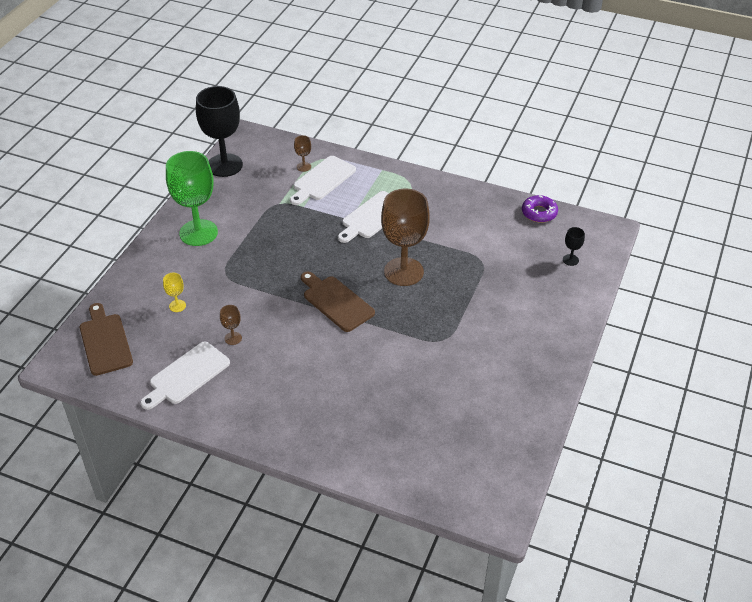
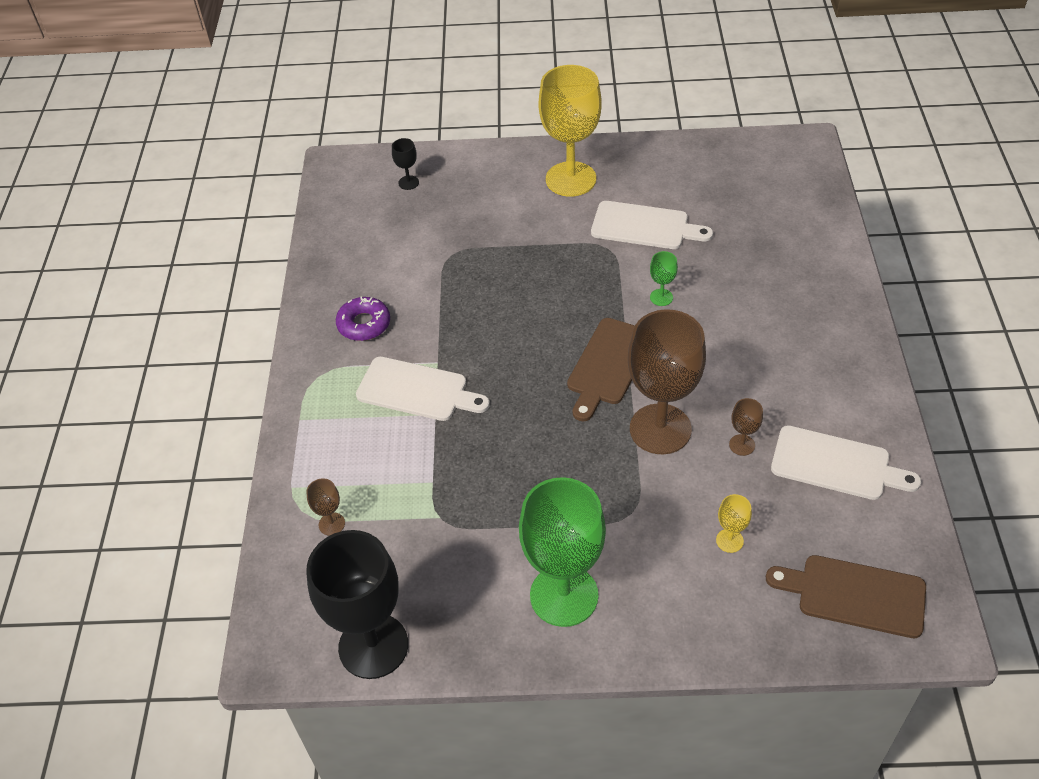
camera: 110 degrees left, 5 degrees up
(105, 342) = (855, 595): brown cutting board -> brown cutting board turned 60 degrees clockwise
(322, 180) = (356, 484): white cutting board -> white cutting board (644, 226)
(377, 349) = (661, 297): none -> green goblet
(403, 272) = (512, 319): brown goblet -> brown goblet (660, 429)
(530, 346) = (570, 179): none -> yellow goblet
(539, 213) = (330, 229): purple donut -> purple donut (364, 324)

